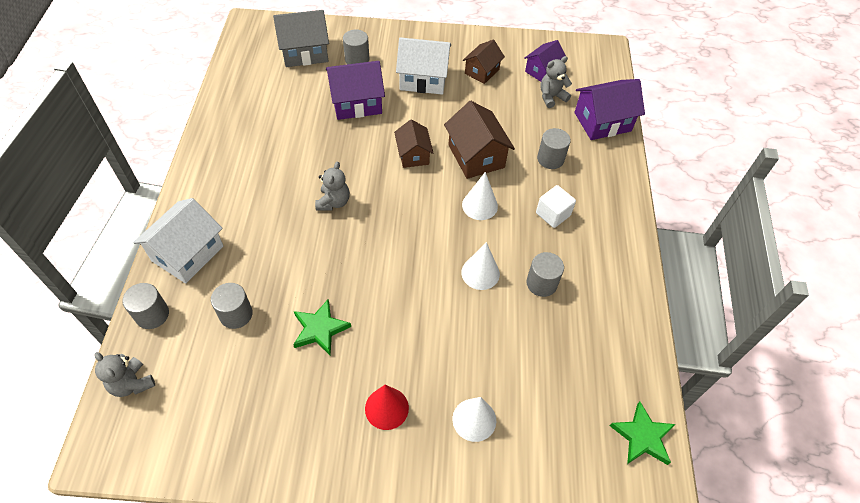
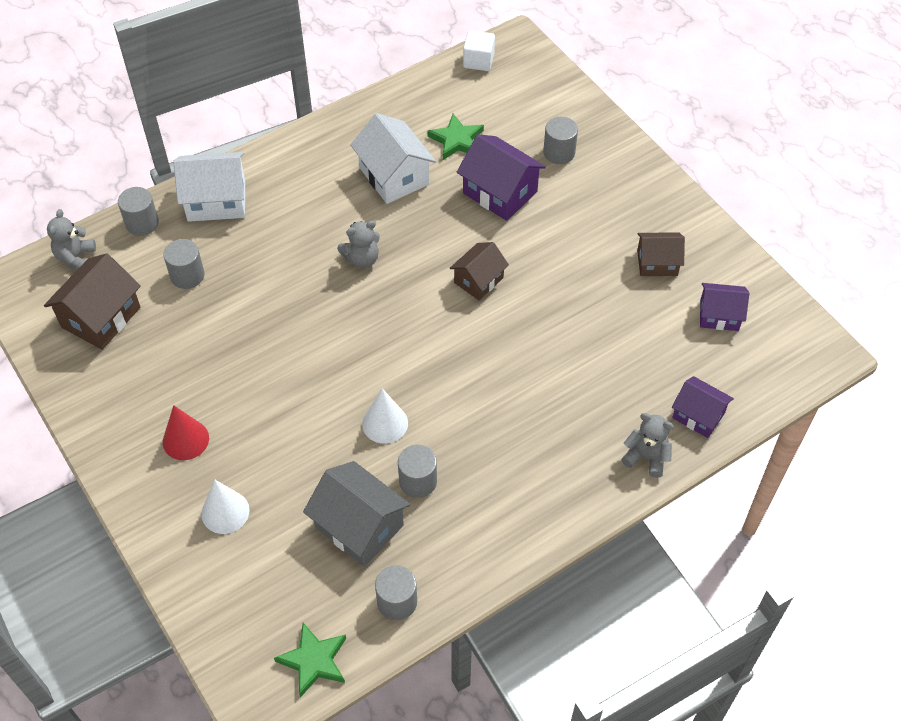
camera: 55 degrees right, 0 degrees up
(305, 52) = (524, 108): grey house -> grey house (359, 526)
(320, 329) = (221, 342): green star -> green star (457, 140)
(423, 79) = (590, 222): white house -> white house (394, 176)
(476, 156) = (529, 332): brown house -> brown house (101, 317)
(480, 205) = (467, 373): white cone -> none
(550, 159) = (590, 398): grey cylinder -> grey cylinder (397, 601)
(551, 97) = (686, 347): grey teddy bear -> grey teddy bear (646, 457)
(553, 214) = (515, 442): white cube -> white cube (478, 61)
(602, 122) = (698, 415): purple house -> purple house, size x0.64

